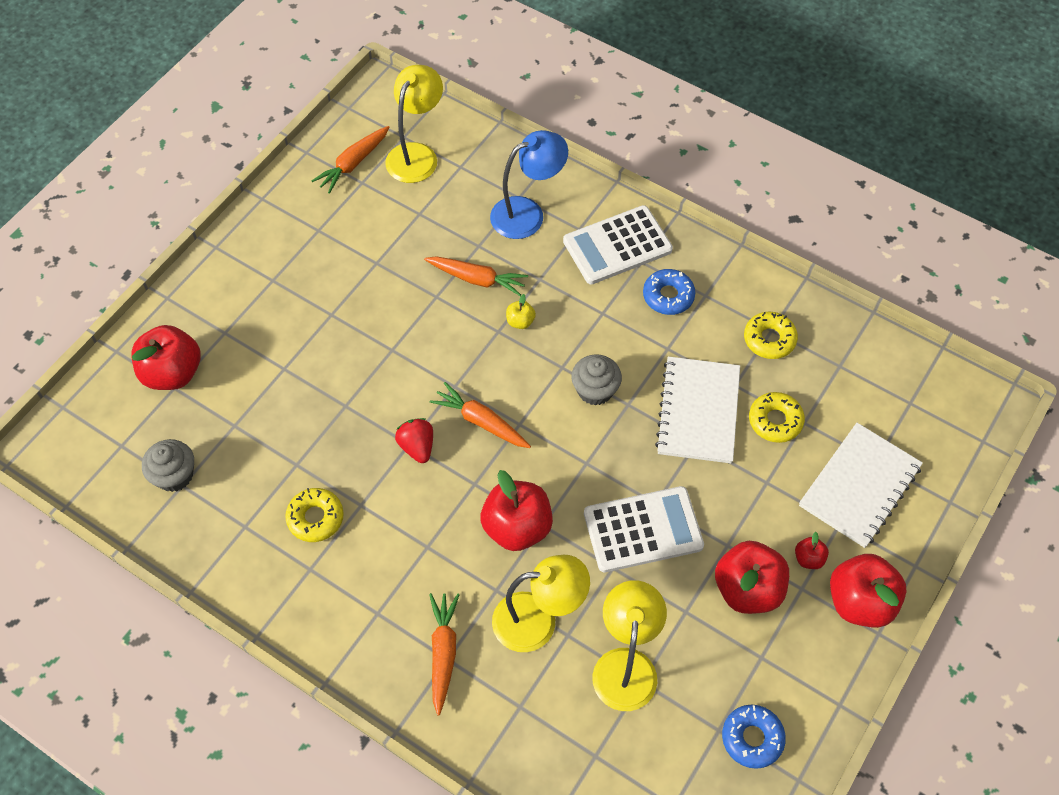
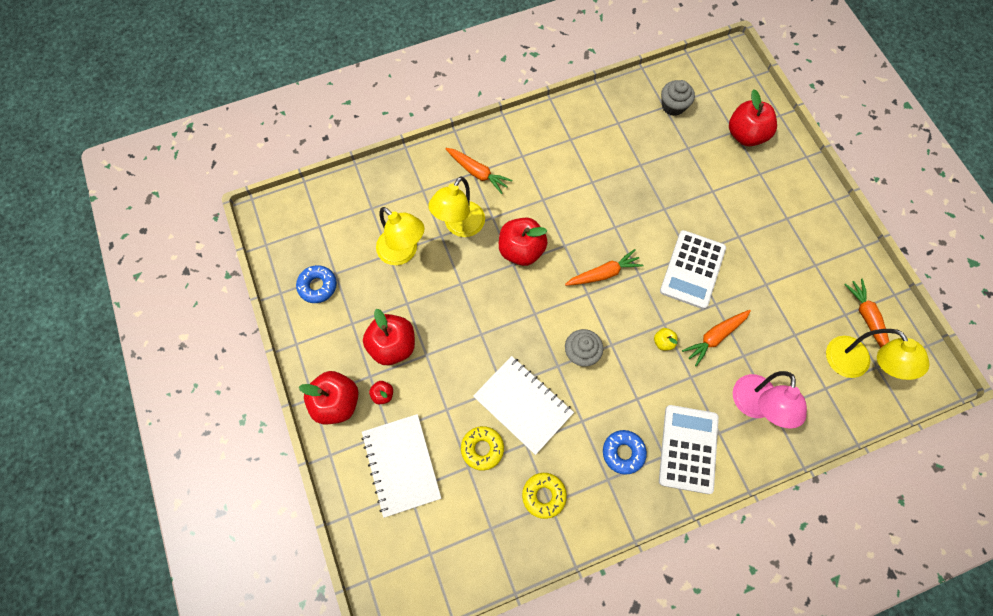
camera: 125 degrees right, 10 degrees up
(315, 518) = (599, 156): yellow donut -> none
(417, 447) = (610, 230): red strawberry -> none
(527, 213) = (754, 406): blue lamp -> pink lamp
(643, 529) = (470, 315): white calculator -> white calculator (692, 269)

